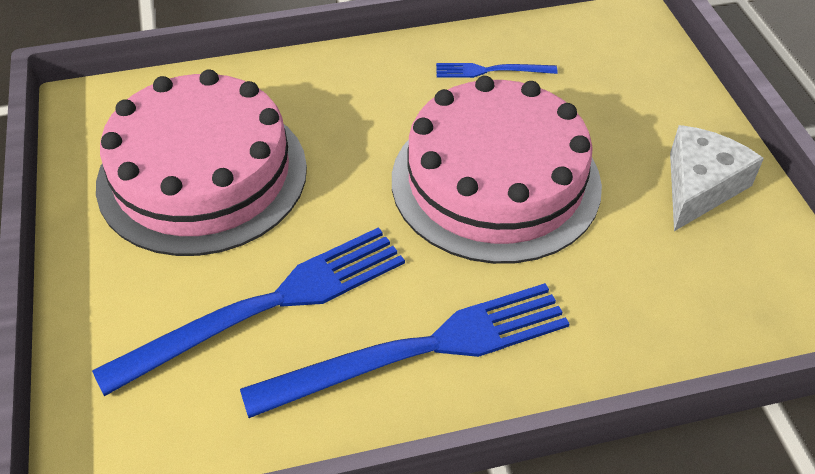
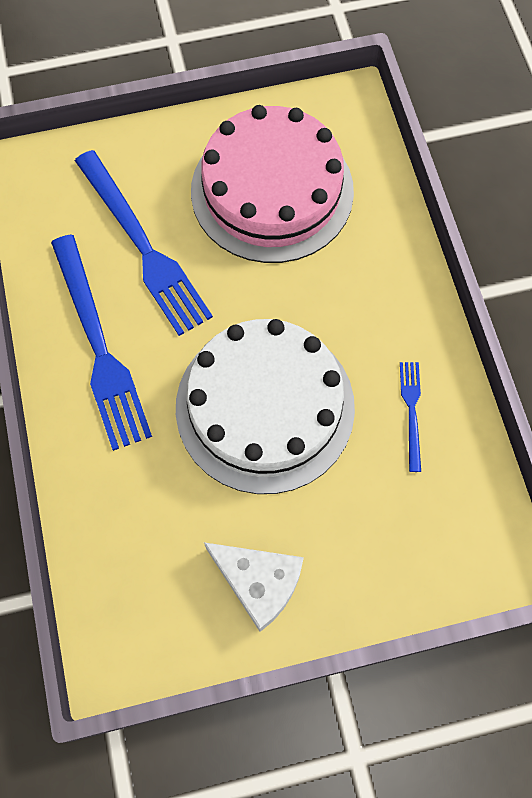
camera: 90 degrees right, 20 degrees up
(495, 181) = (265, 407): pink cake -> white cake

